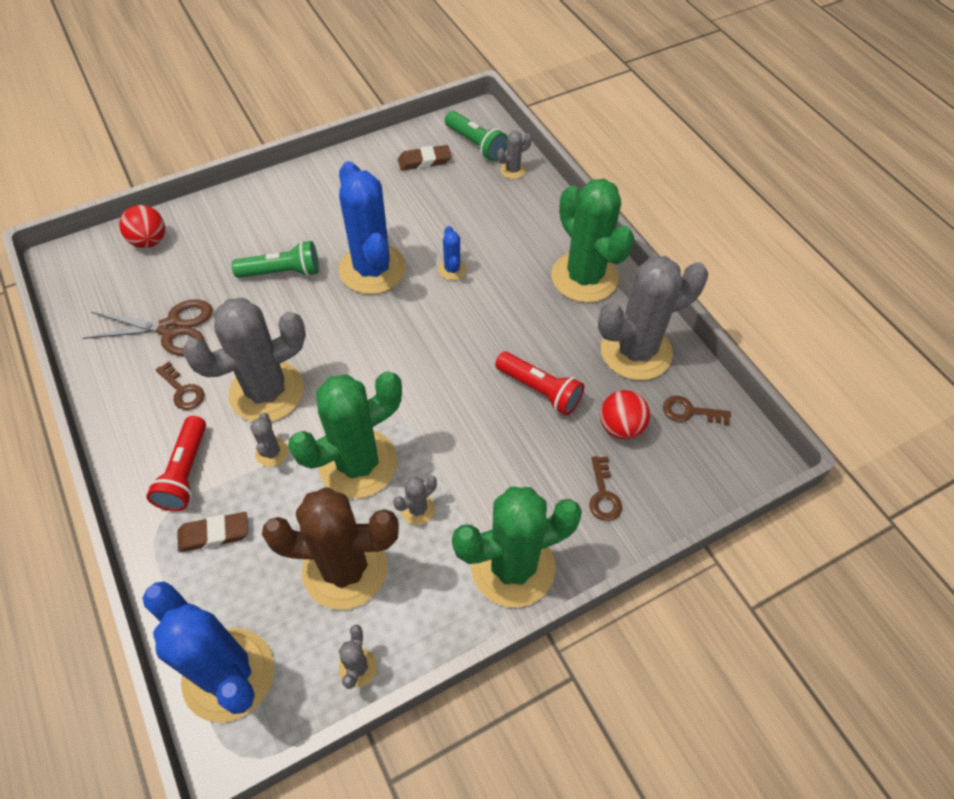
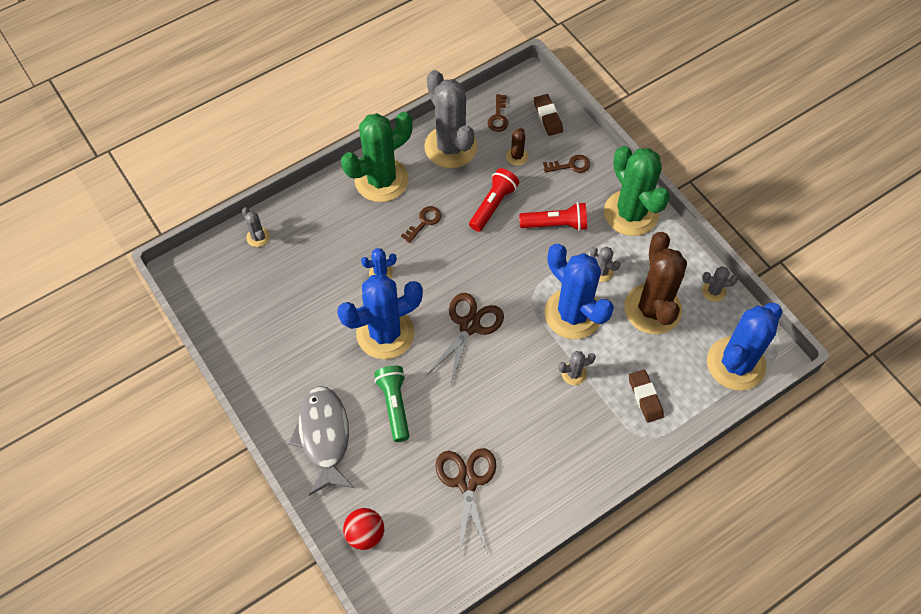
camera: 95 degrees left, 5 degrees up
(182, 390) = (528, 454): brown key -> brown key (424, 222)
(185, 472) = (601, 430): red flashlight -> red flashlight (555, 224)
(264, 214) = (324, 436): none -> grey fish
(267, 392) = (520, 389): grey cactus -> none
(358, 463) = (573, 314): green cactus -> blue cactus
(365, 348) = (469, 326): none -> brown scissors
(424, 161) = (246, 310): brown eraser -> brown eraser (548, 117)
(476, 144) = (223, 269): green flashlight -> none
(620, 427) = (517, 156): red ball -> brown cactus

